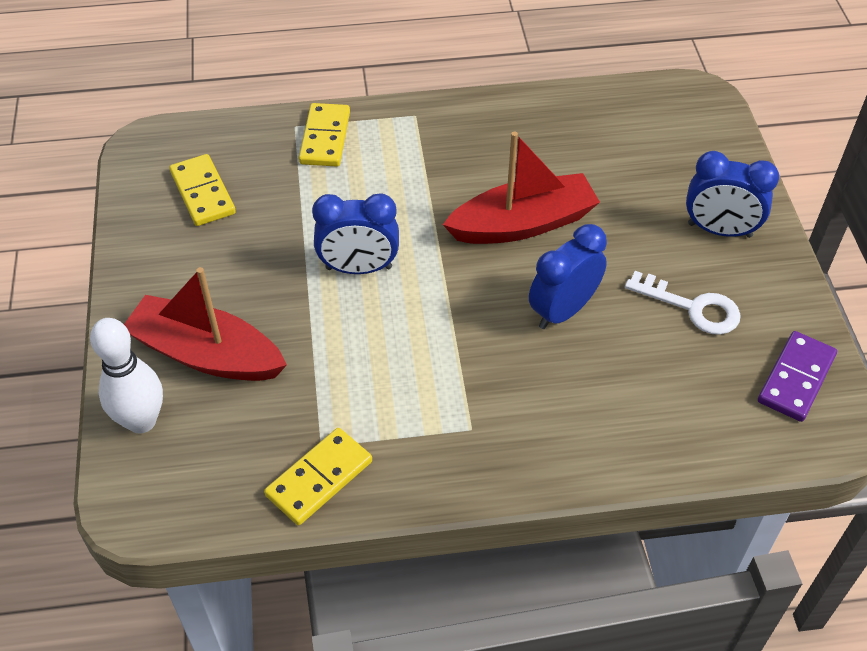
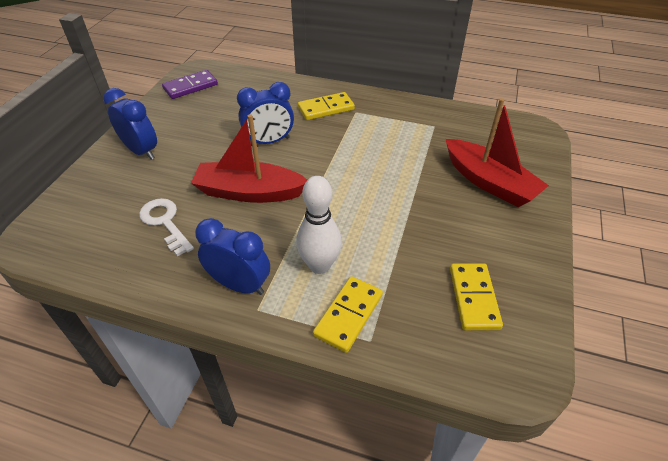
camera: 155 degrees left, 5 degrees down
(141, 421) = (533, 162): white bowling pin -> white bowling pin (319, 265)
(319, 478) = (440, 115): yellow domino -> yellow domino (326, 108)
(359, 268) = (373, 200): blue clock -> blue clock (240, 285)
(692, 307) = (202, 123): white key -> white key (165, 223)

